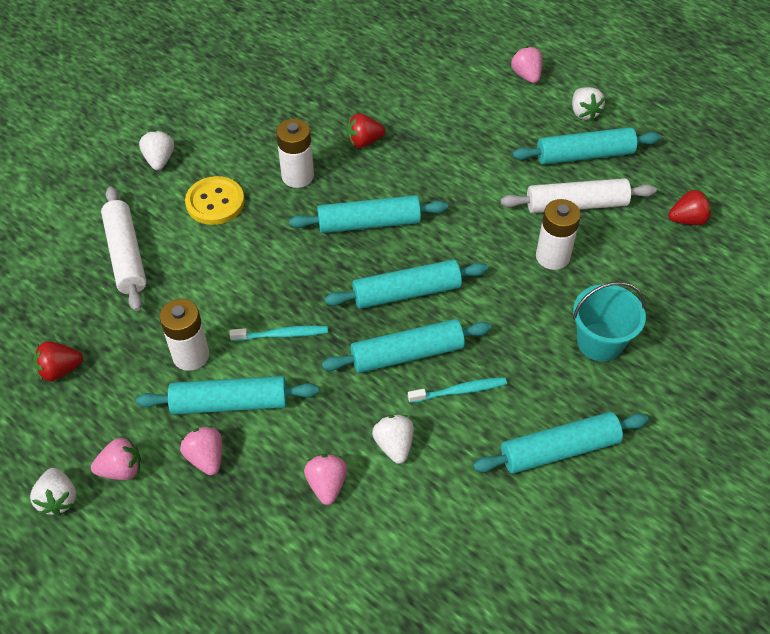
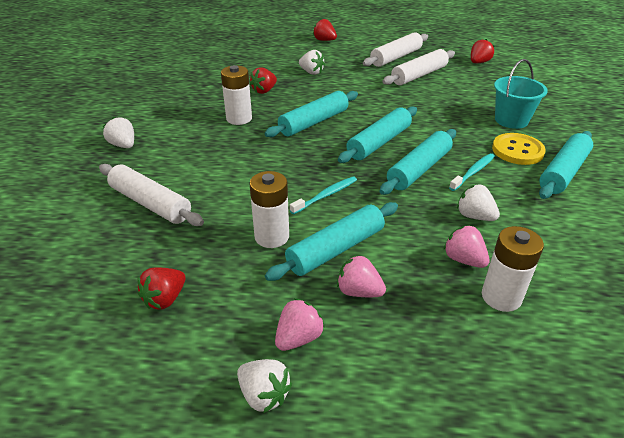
camera: 35 degrees left, 15 degrees down
(215, 202) = (193, 150): yellow button -> yellow button (517, 150)
(526, 75) = (324, 40): pink strawberry -> red strawberry
(552, 256) = (437, 98): white battery -> white battery (501, 297)
(584, 113) = (373, 44): white strawberry -> white strawberry (311, 72)
(584, 155) = (396, 57): turquoise rolling pin -> white rolling pin

